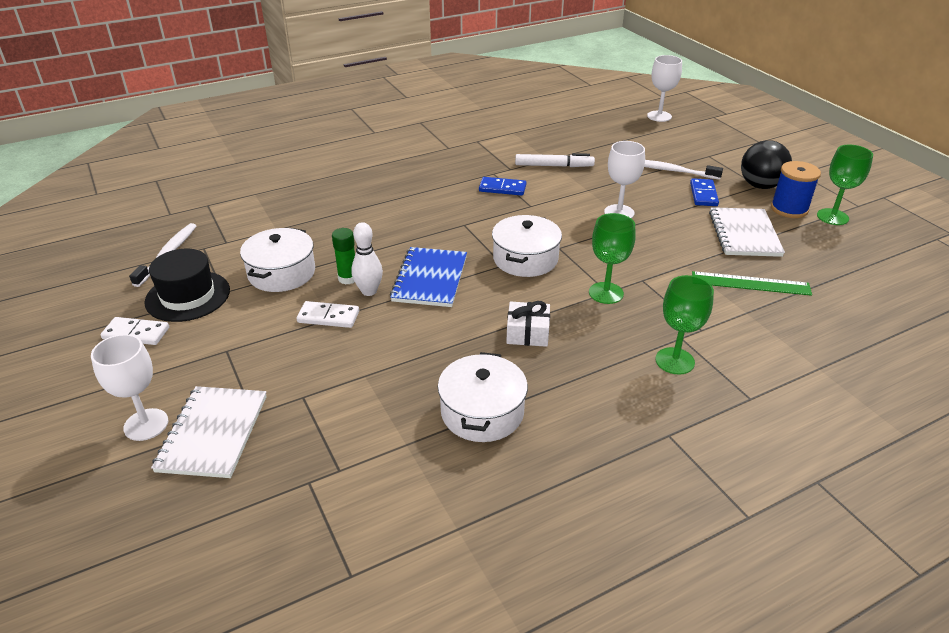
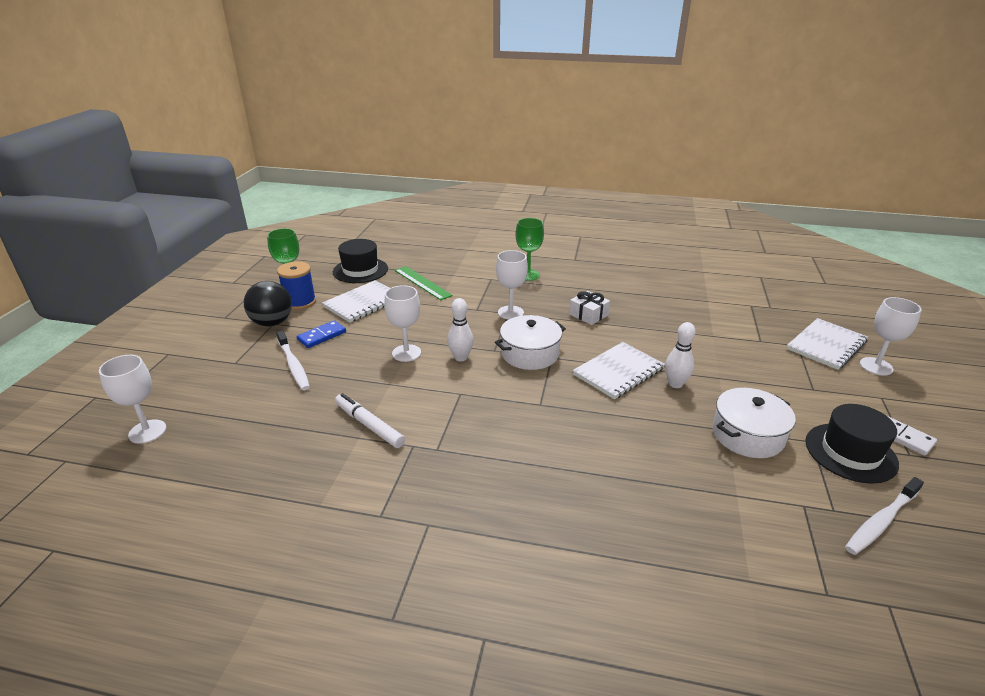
camera: 140 degrees left, 5 degrees down
(328, 317) = (720, 379): white domino -> none
(348, 278) = (686, 402): green glue stick -> none
(430, 279) = (618, 372): blue notebook -> white notebook
(482, 412) = (655, 296): white pot -> none
(502, 188) = (456, 425): blue domino -> none
(574, 229) = (461, 357): none -> white bowling pin
(606, 293) = (510, 312): green goblet -> white goblet
(835, 265) = (360, 270): none -> black hat

